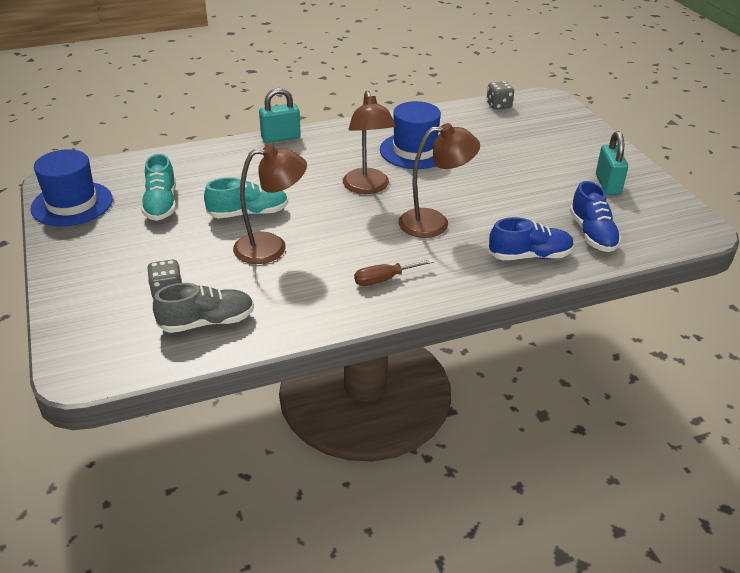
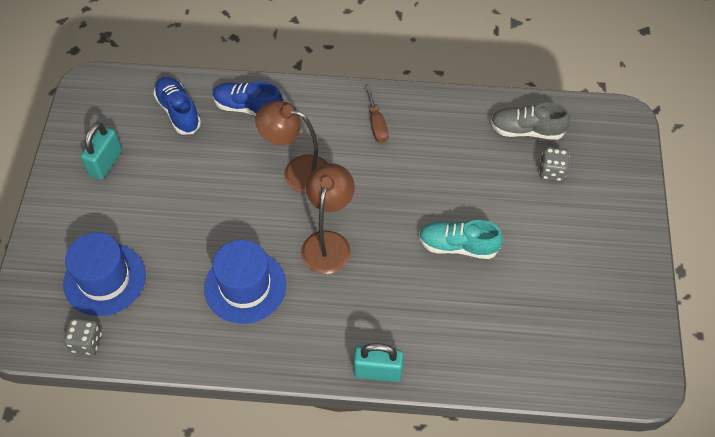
camera: 155 degrees left, 20 degrees up
(72, 204) = (629, 326): blue hat -> blue hat (104, 279)
(161, 204) = (539, 291): turquoise shoe -> none
(271, 247) = (452, 192): brown lamp -> none
(384, 279) = (376, 124): brown screwdriver -> brown screwdriver turned 75 degrees clockwise
(592, 234) = (178, 111): blue shoe -> blue shoe turned 45 degrees counterclockwise

